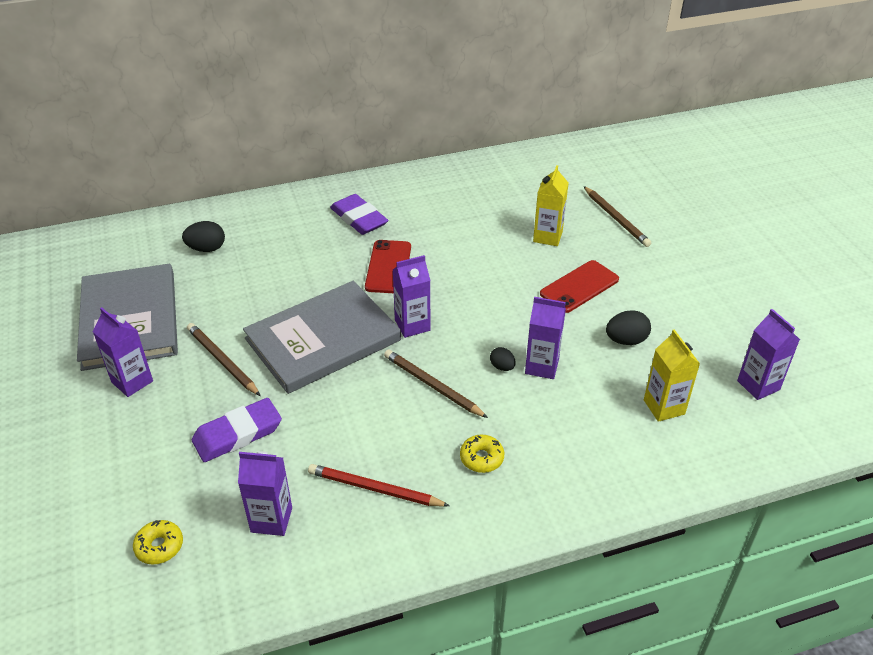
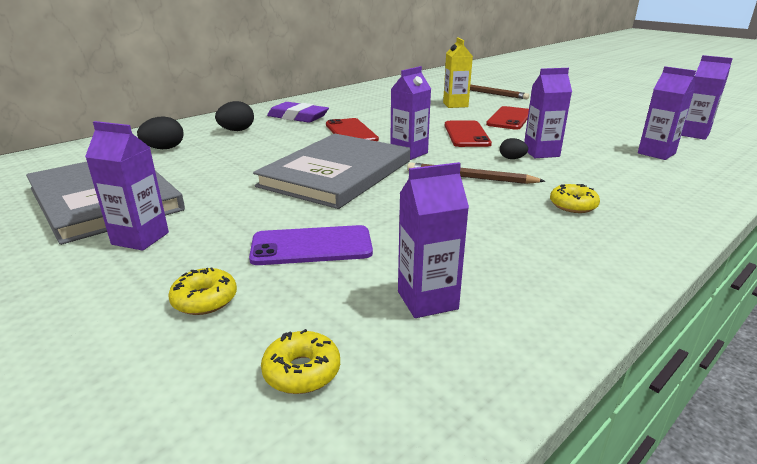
camera: 25 degrees left, 15 degrees down
(140, 464) = (205, 300): none -> yellow donut
(222, 361) = (243, 204): brown pencil -> none
(237, 434) = (311, 246): purple eraser -> purple phone
(374, 489) = (508, 247): red pencil -> none
(500, 306) = (466, 134): none -> red phone
(626, 340) = (579, 132): black egg -> black egg (237, 130)
(664, 407) = (656, 153): yellow carton -> purple carton

